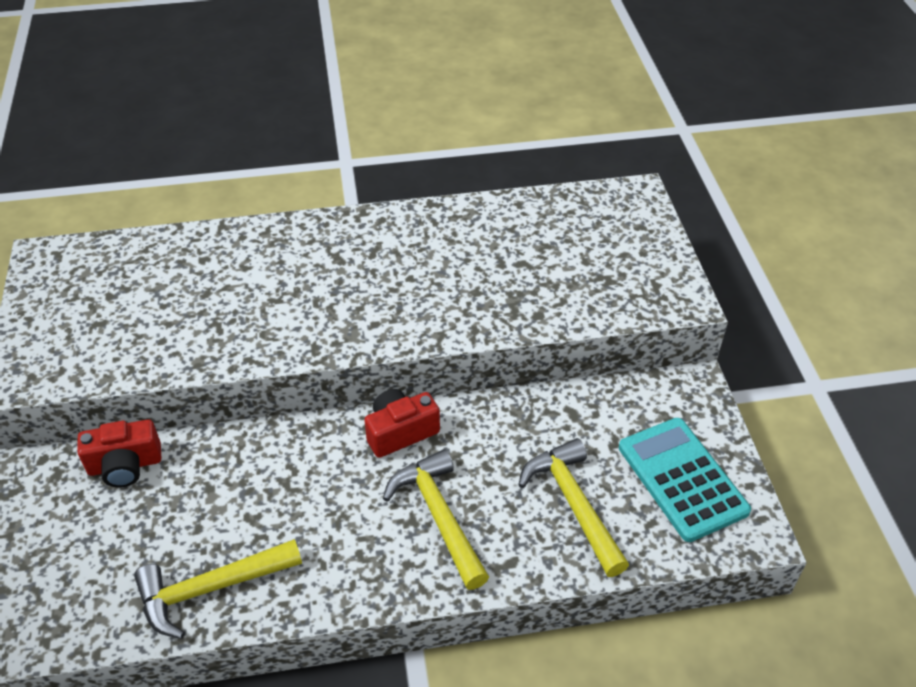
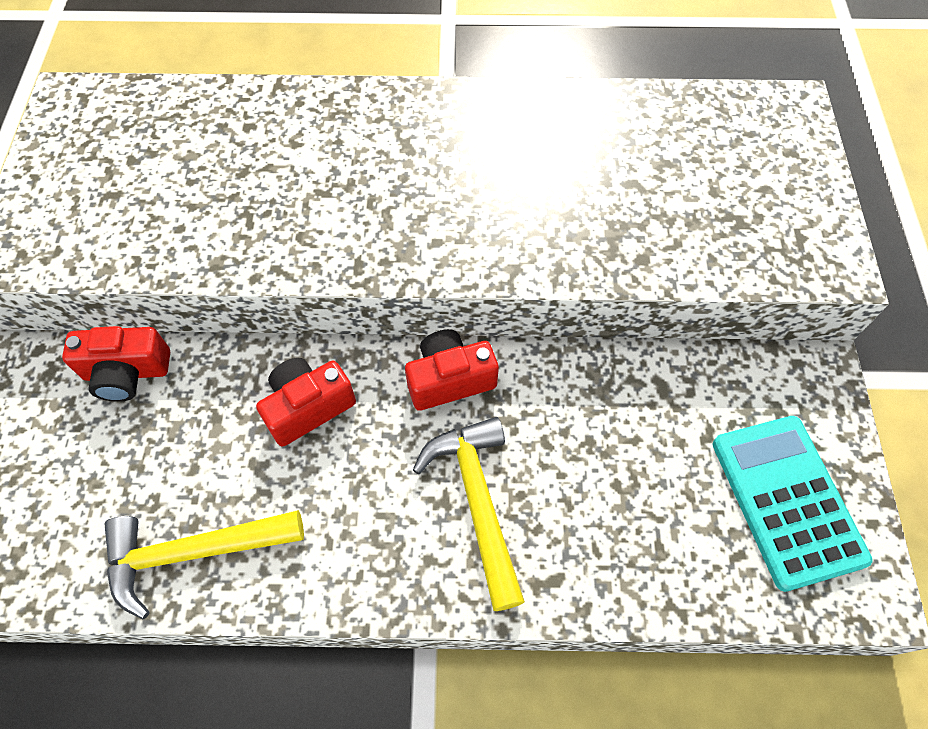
camera: 10 degrees right, 15 degrees up
(286, 469) = (308, 407): none -> red camera
(574, 504) = (645, 513): yellow hammer -> none

